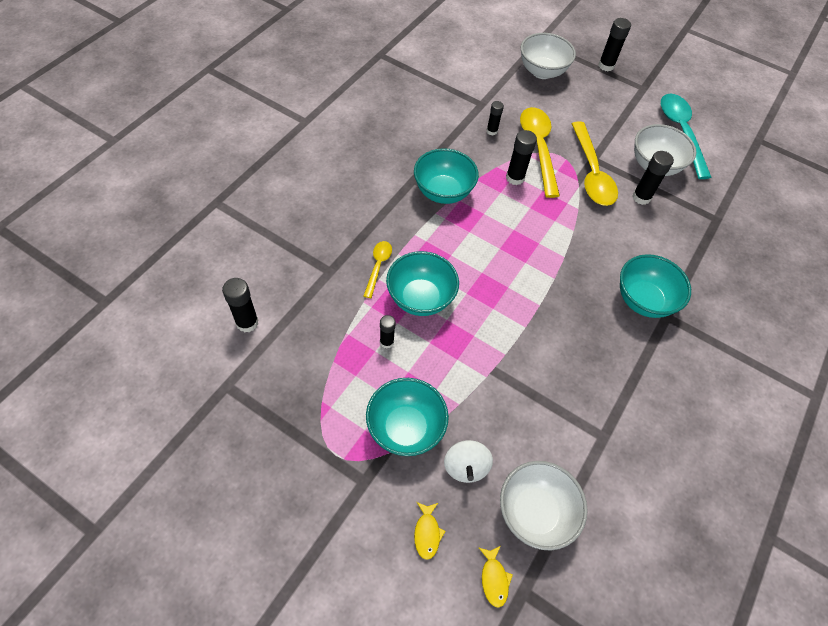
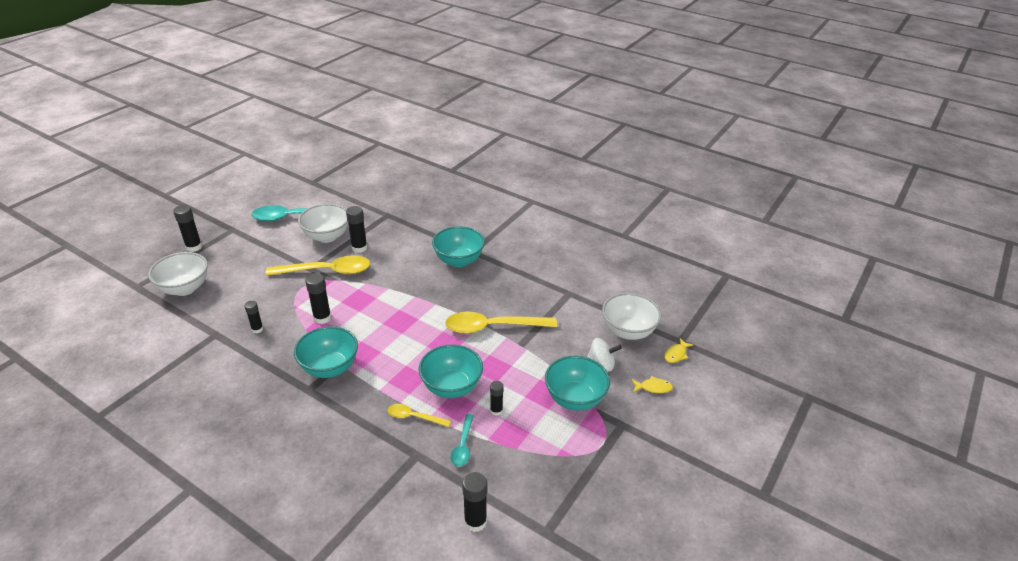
camera: 85 degrees left, 20 degrees down
(339, 310) = (463, 446): none -> turquoise spoon
(494, 579) = (676, 354): yellow fish -> yellow fish turned 135 degrees clockwise
(538, 148) = (289, 300): yellow spoon -> yellow spoon (492, 327)

